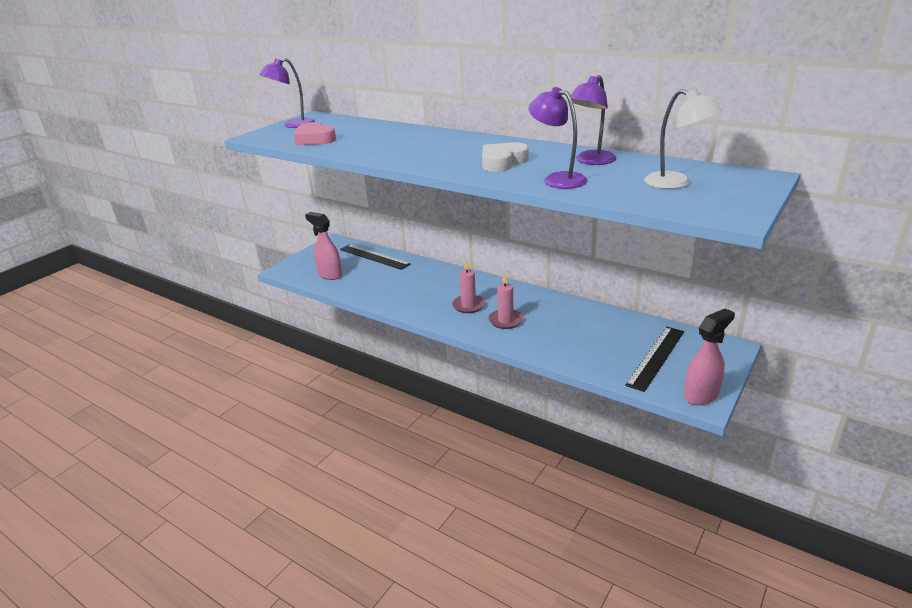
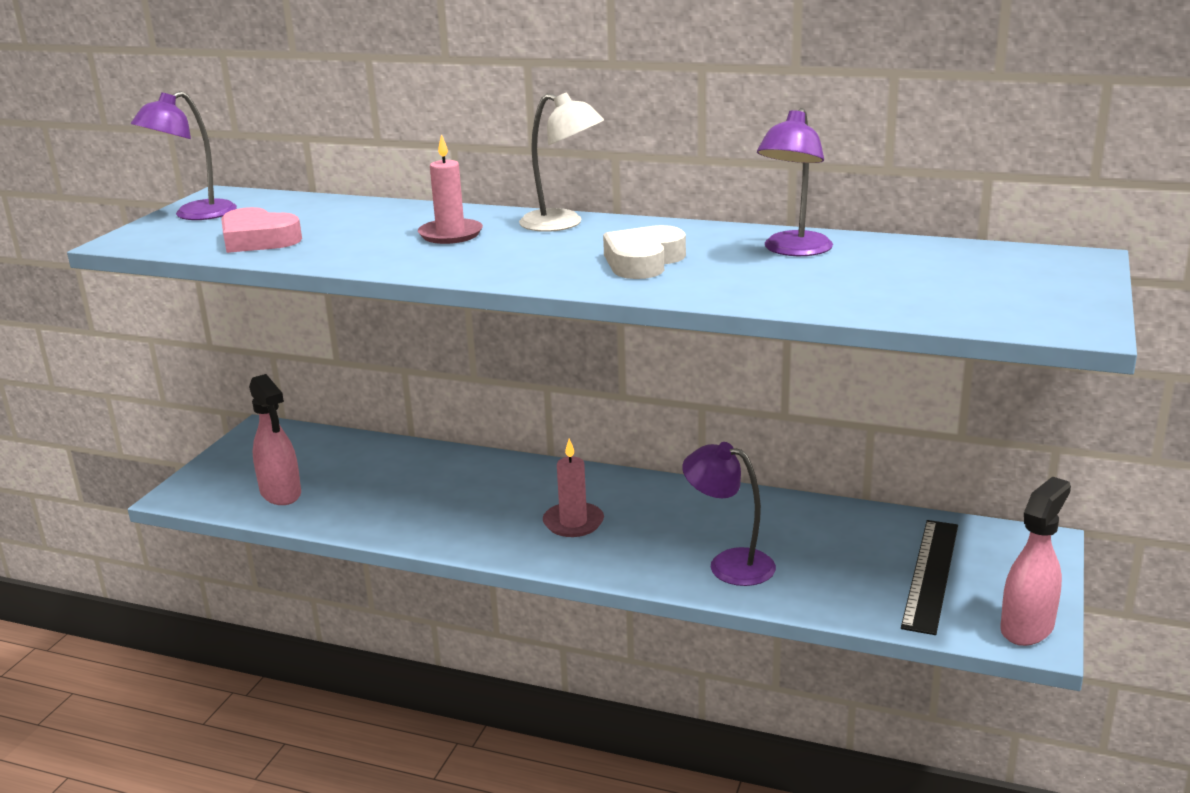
camera: 15 degrees left, 5 degrees down
(329, 274) = (281, 494): pink spray bottle -> pink spray bottle turned 150 degrees counterclockwise
(374, 256) = (356, 451): black ruler -> none
(505, 320) = (651, 542): pink candle -> pink candle (450, 234)
(557, 179) = (757, 284): purple lamp -> purple lamp (729, 564)
(676, 183) = (953, 278): white lamp -> white lamp (562, 224)

